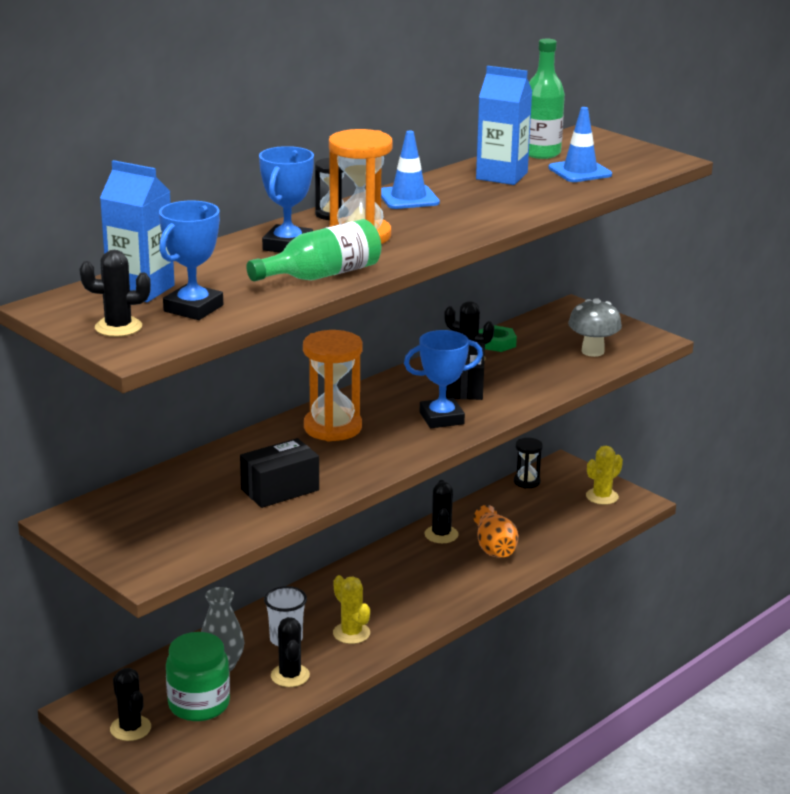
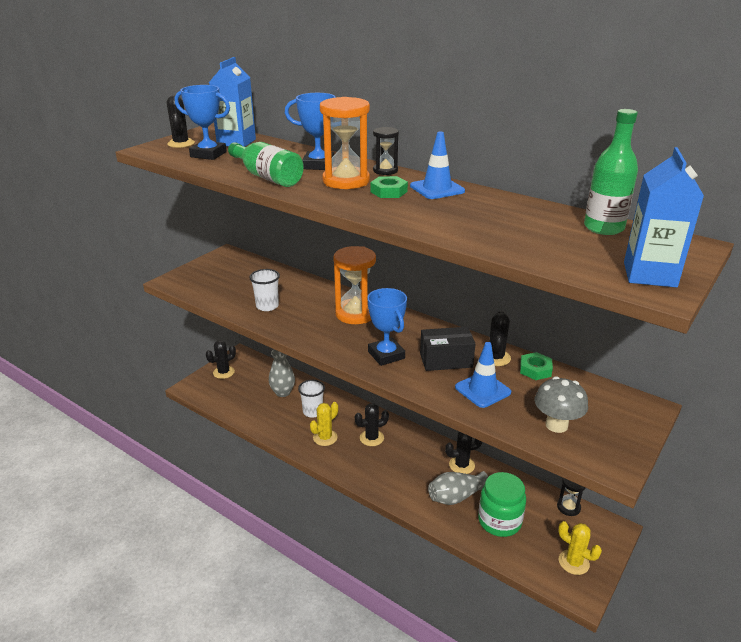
camera: 80 degrees right, 5 degrees up
(199, 704) = (245, 390): green jar -> green jar (499, 521)
(280, 490) = (267, 306): black box -> white cup
(290, 676) = (276, 419): black cactus -> black cactus (371, 438)
(407, 219) = (388, 191): none -> green nut
(494, 548) = (456, 497): orange vase -> grey vase
(501, 176) = (521, 216): blue carton -> blue carton (649, 274)
(580, 171) = (567, 246): blue traffic cone -> blue traffic cone (482, 390)

